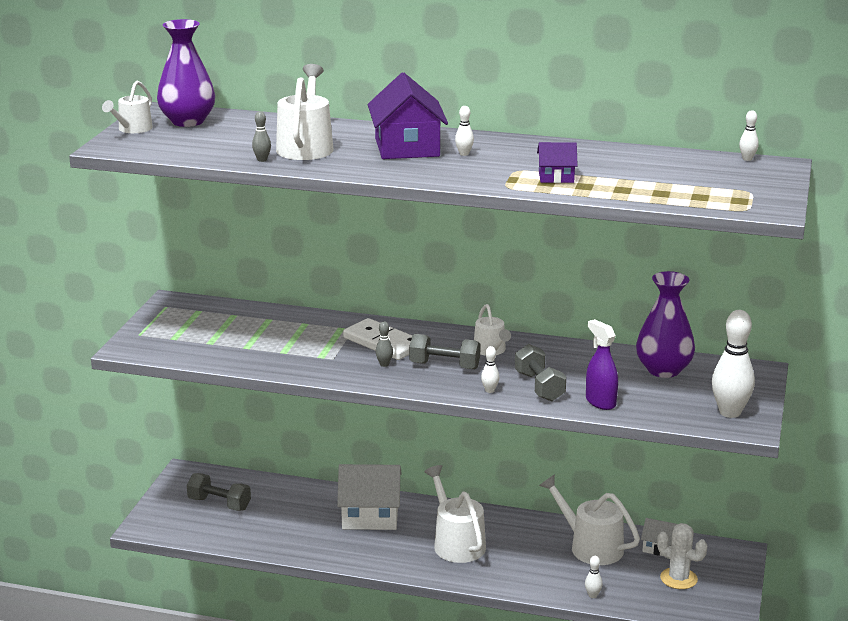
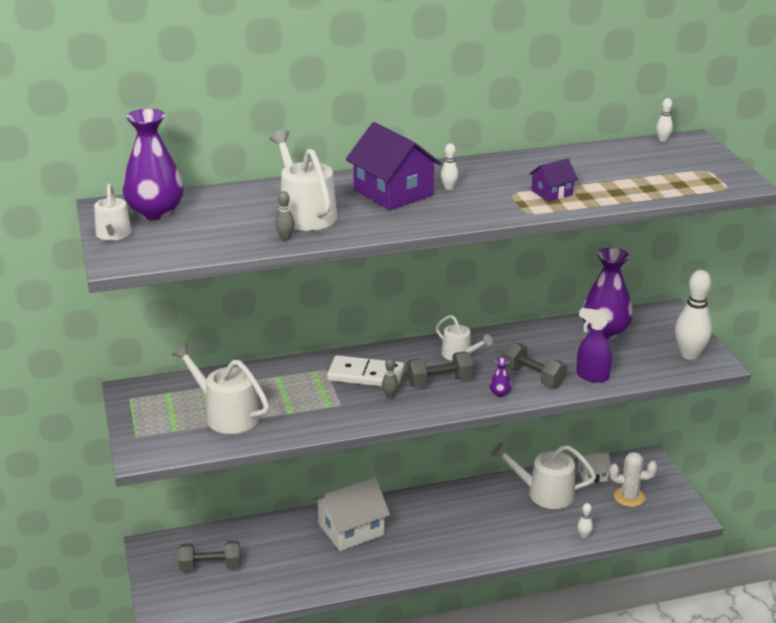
camera: 30 degrees left, 5 degrees up
(456, 543) = (443, 529): white watering can -> white watering can (227, 415)
(490, 390) = (500, 393): white bowling pin -> purple vase

